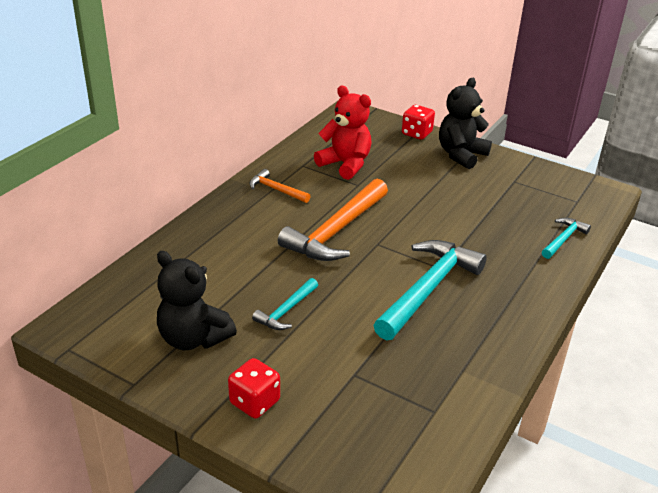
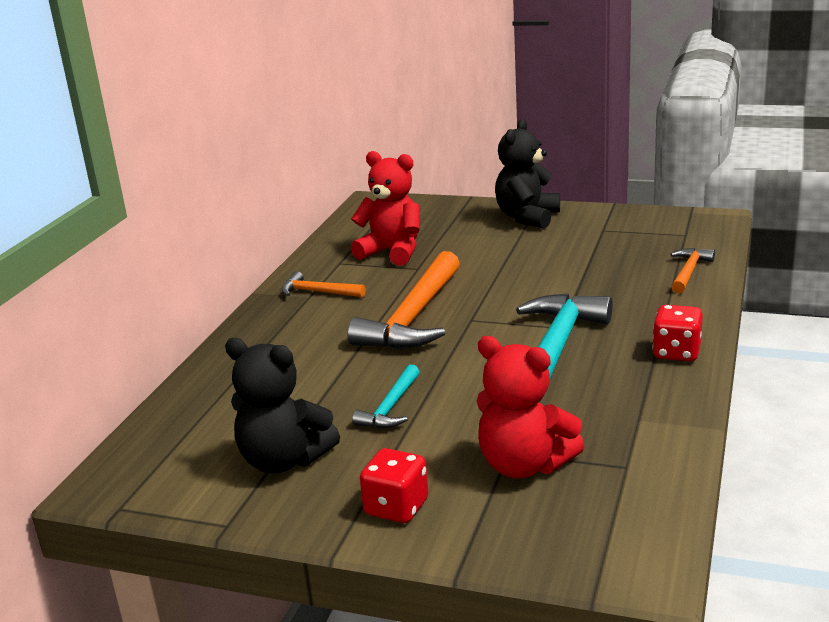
camera: 10 degrees left, 10 degrees down
(360, 390) = (524, 465): none -> red teddy bear
(416, 133) = (464, 207): red dice -> red dice (676, 352)
(563, 239) = (689, 272): turquoise hammer -> orange hammer

